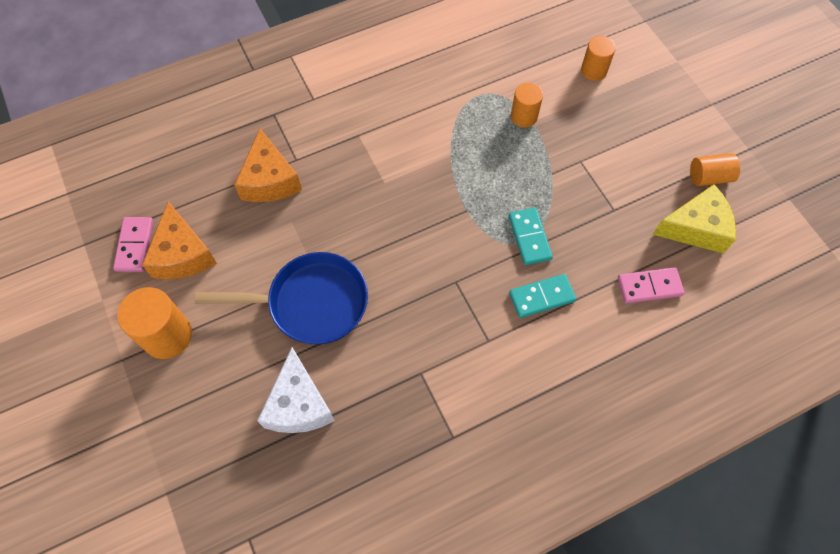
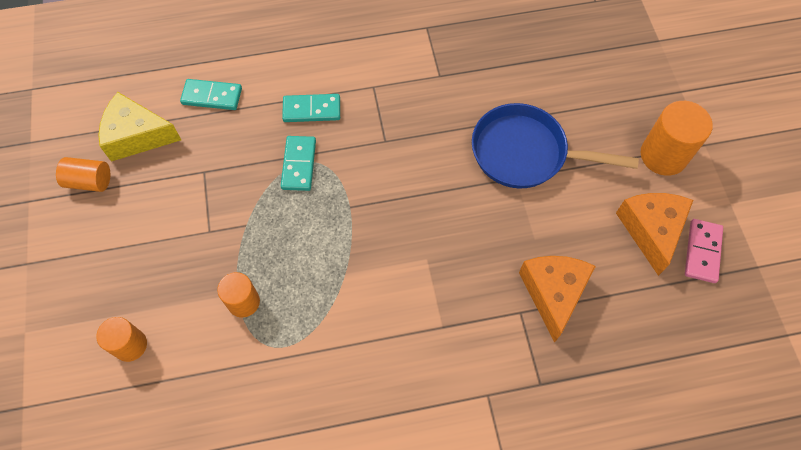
camera: 165 degrees left, 0 degrees up
(298, 404) = (548, 76): white cheese -> none
(649, 286) = (212, 96): pink domino -> turquoise domino

